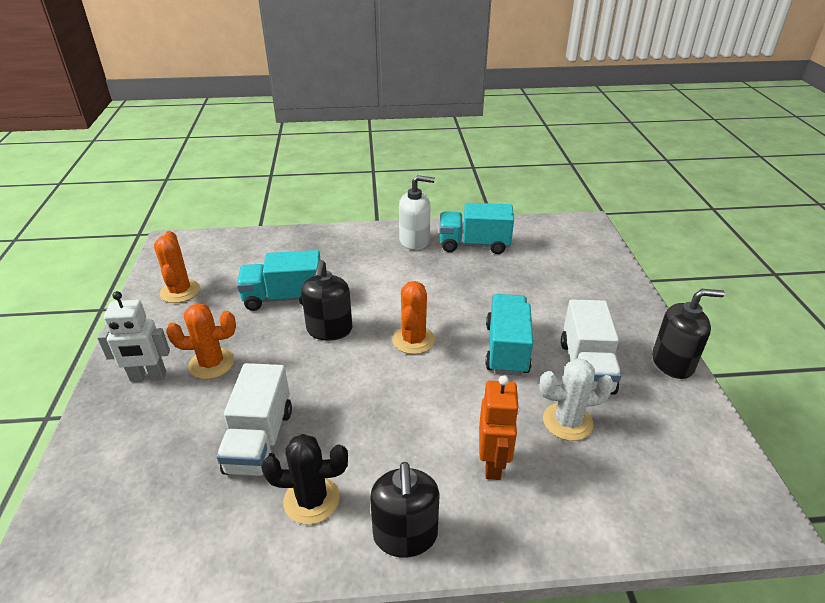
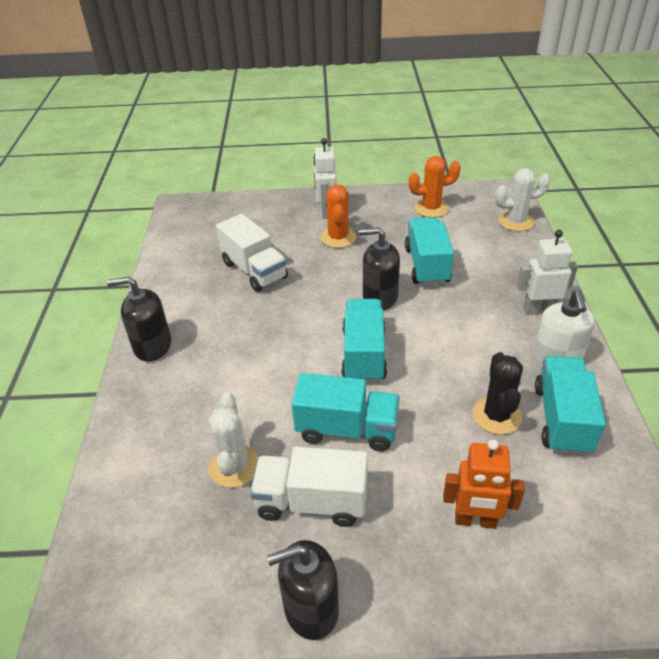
camera: 95 degrees right, 5 degrees up
(227, 242) = (515, 221): none -> white cactus
(260, 440) = (254, 270): white truck -> white truck turned 135 degrees counterclockwise
(311, 500) = (196, 299): black cactus -> black cactus (496, 415)
(358, 242) = (538, 310): none -> white robot
(413, 340) = (363, 354): orange cactus -> turquoise truck
(493, 464) = (200, 401): orange robot -> orange robot (475, 520)
(672, 363) = (310, 608): black soap dispenser -> black soap dispenser turned 75 degrees clockwise

